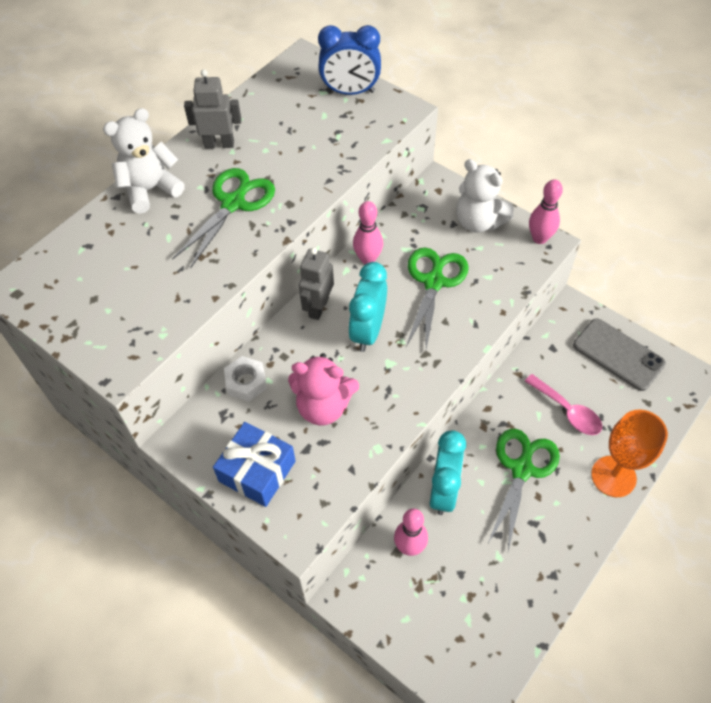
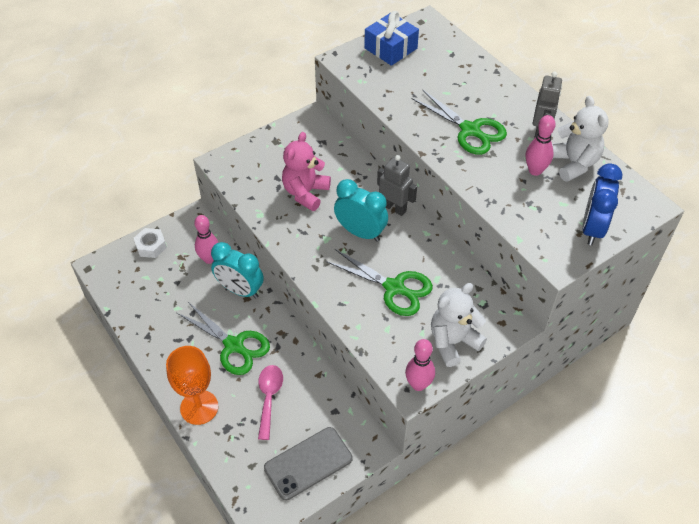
camera: 105 degrees right, 5 degrees down
(150, 189) = (498, 89): white teddy bear -> white teddy bear (573, 163)
(246, 382) = (343, 156): white nut -> white nut (151, 246)
(257, 471) = (272, 151): blue gift -> blue gift (391, 48)
(368, 259) = (433, 249): pink bowling pin -> pink bowling pin (535, 170)
(567, 411) = (269, 397): pink spoon -> pink spoon turned 120 degrees clockwise

